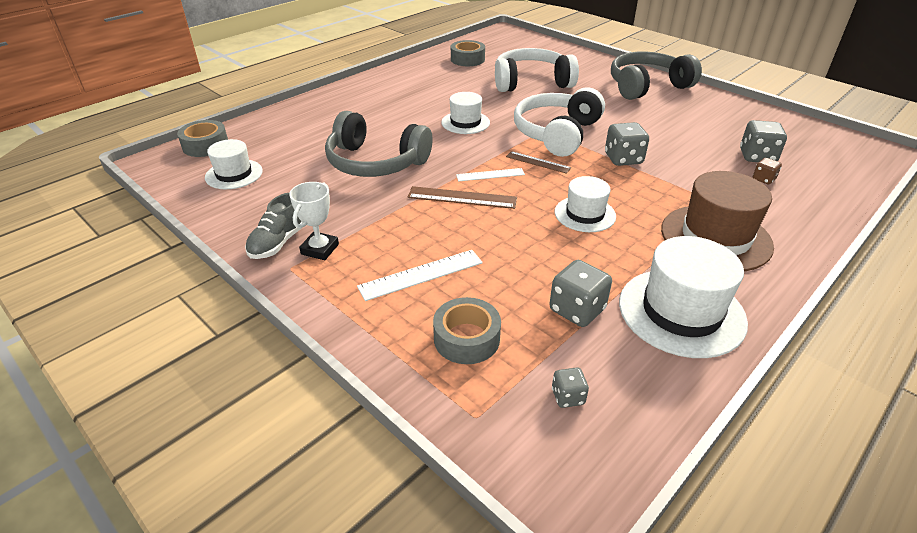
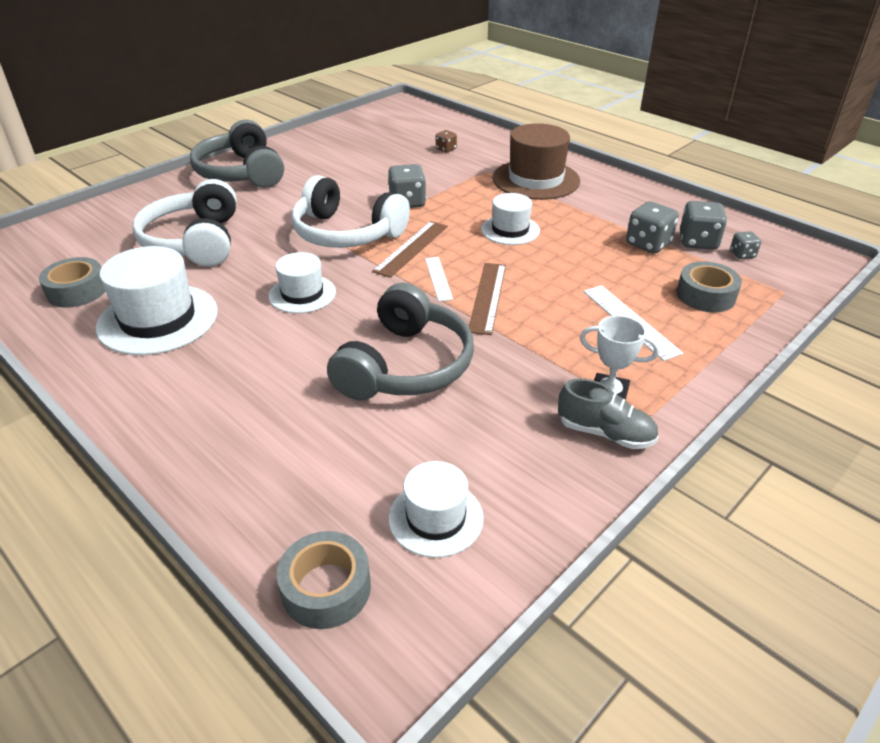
camera: 90 degrees left, 0 degrees up
(538, 162) = (411, 248): brown ruler -> brown ruler, size x1.51
(681, 312) = (633, 204): white hat -> white hat (158, 319)
(757, 157) = (407, 145): grey dice -> grey dice (698, 242)

